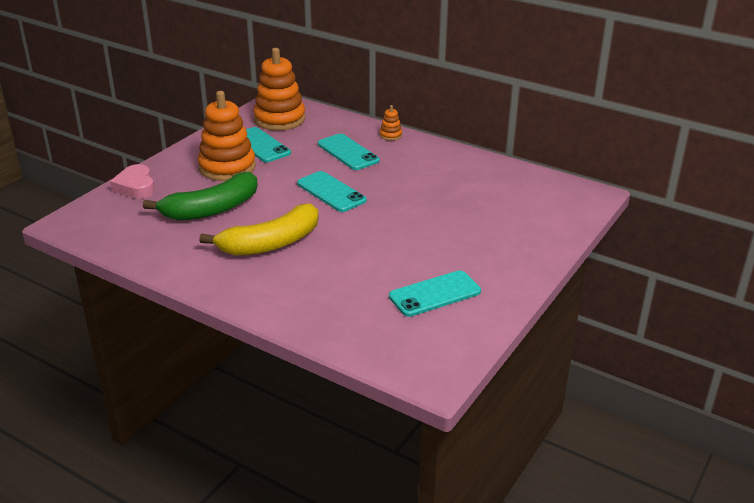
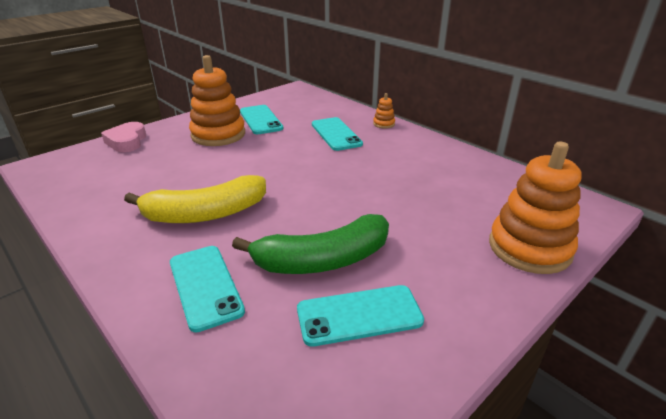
camera: 15 degrees right, 0 degrees up
(211, 209) = (175, 170): green banana -> green banana (323, 260)
(279, 119) = (290, 102): orange stacking toy -> orange stacking toy (529, 248)
(331, 192) = (299, 168): turquoise phone -> turquoise phone (205, 286)

